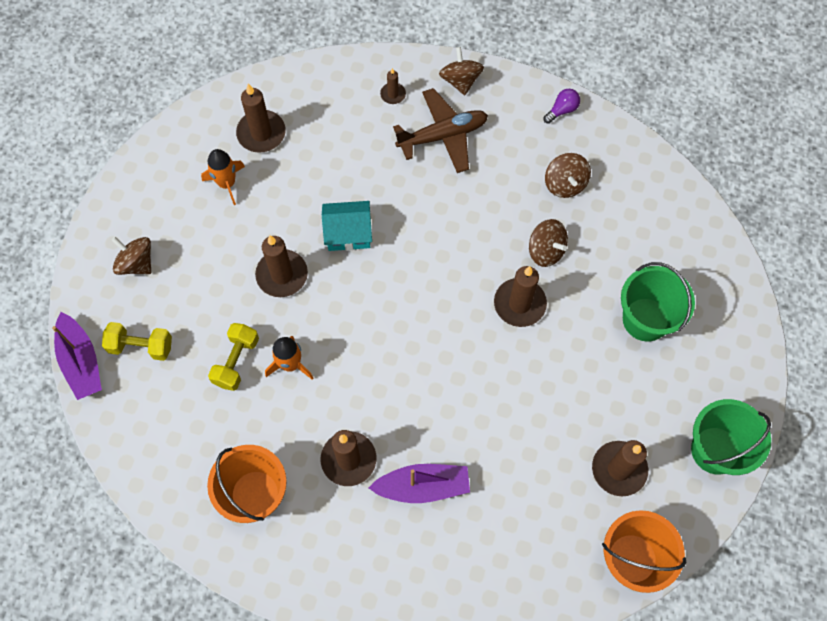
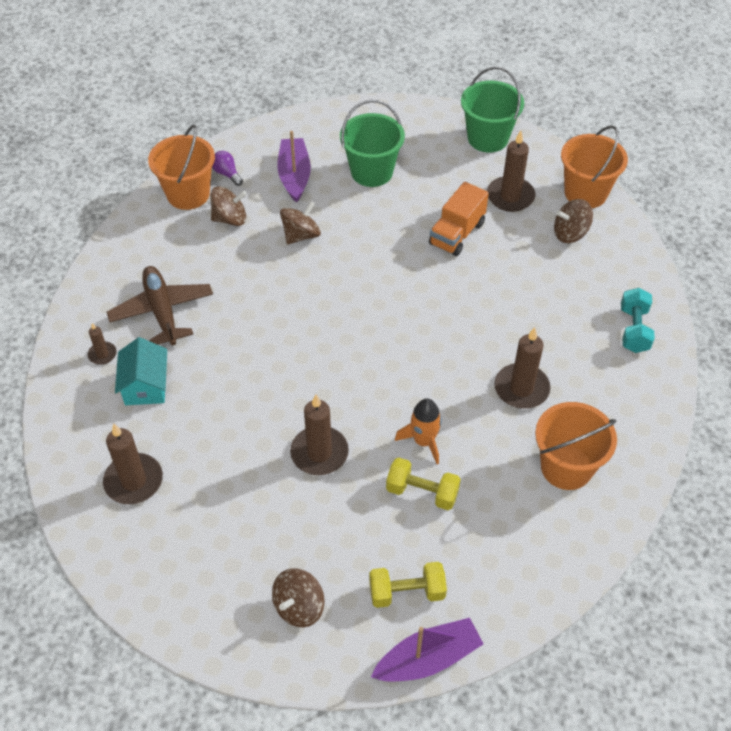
camera: 90 degrees left, 15 degrees down
(141, 346) = (407, 592): yellow dumbbell -> yellow dumbbell turned 75 degrees clockwise
(227, 183) = (198, 514): orange rocket -> none
(348, 233) = (271, 393): turquoise house -> turquoise house (145, 385)
(423, 486) = (541, 330): purple boat -> purple boat (294, 176)
(424, 587) = (634, 330): none -> turquoise dumbbell
(460, 81) = (96, 296): brown spinning top -> brown spinning top (570, 233)
(519, 304) = (356, 256): brown candle -> none
(556, 407) = (457, 234): none -> orange truck
(562, 110) = (146, 217): purple light bulb -> purple light bulb (227, 174)
(597, 143) = (188, 194): none -> orange bucket

